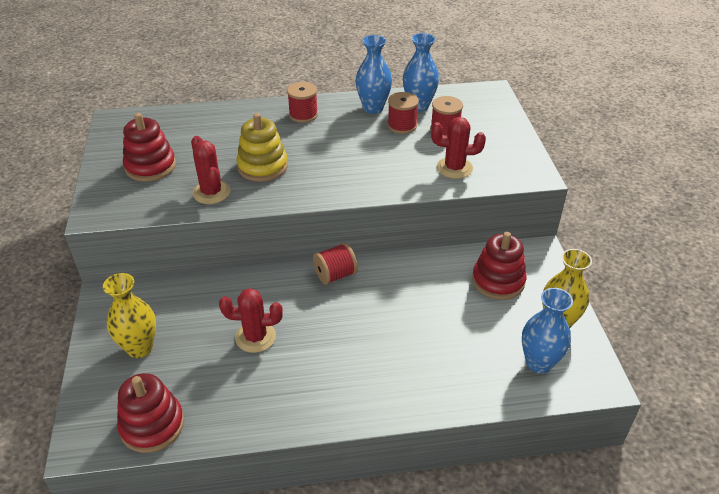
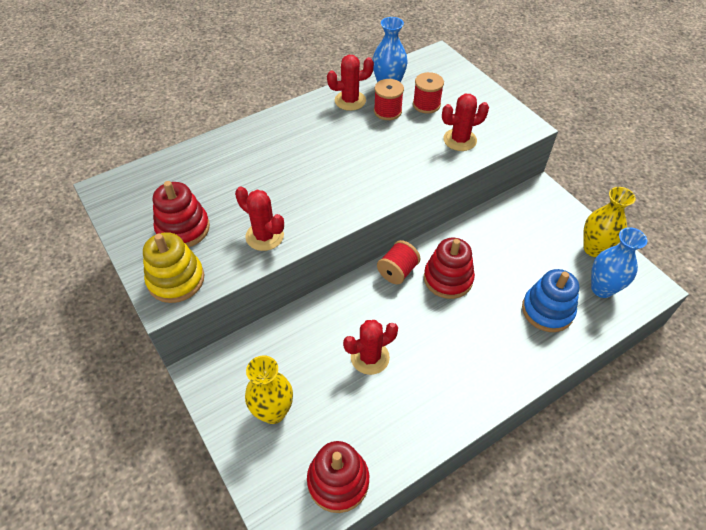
camera: 25 degrees left, 10 degrees up
(262, 166) = (293, 193): yellow stacking toy -> yellow stacking toy (176, 280)
(303, 115) = (292, 126): red spool -> none
(373, 108) = (350, 101): blue vase -> red cactus
(462, 361) = (547, 310): none -> blue stacking toy
(498, 281) = (528, 228): red stacking toy -> red stacking toy (448, 278)

